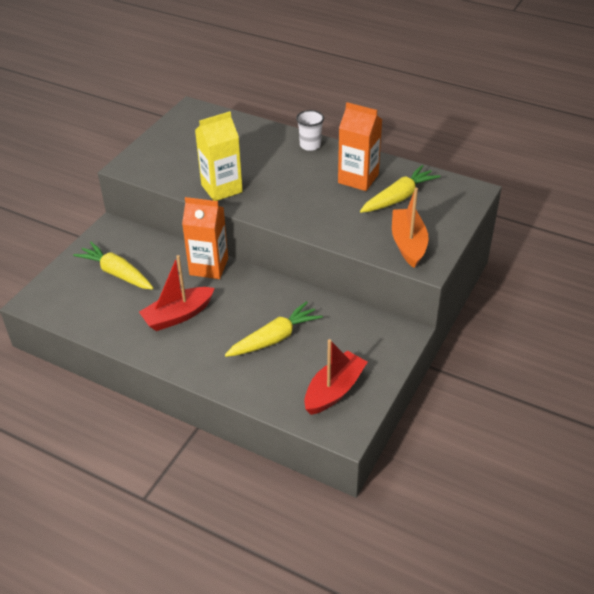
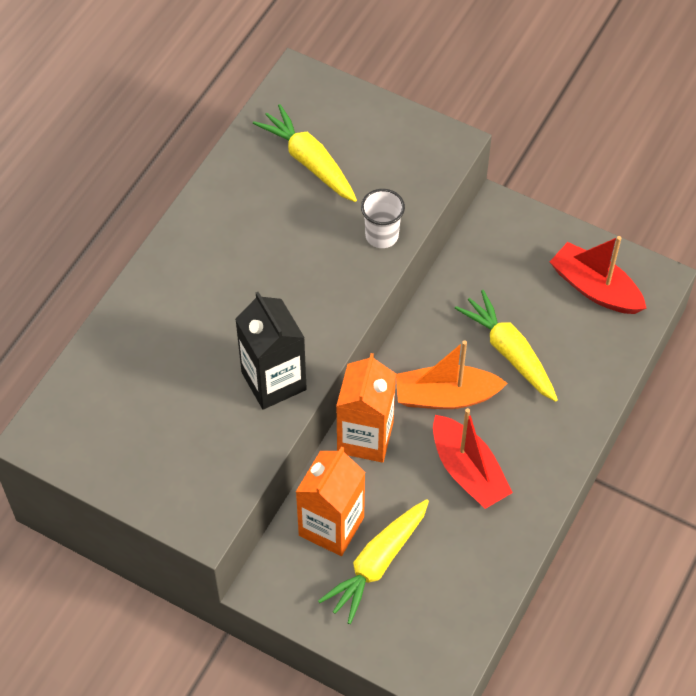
camera: 90 degrees left, 15 degrees up
(221, 188) = (273, 381): yellow carton -> black carton
(310, 145) = (169, 263): white cup -> white cup (381, 236)
(358, 178) = (261, 206): orange carton -> orange carton (331, 526)
(408, 244) = (409, 159): orange boat -> orange boat (445, 396)

